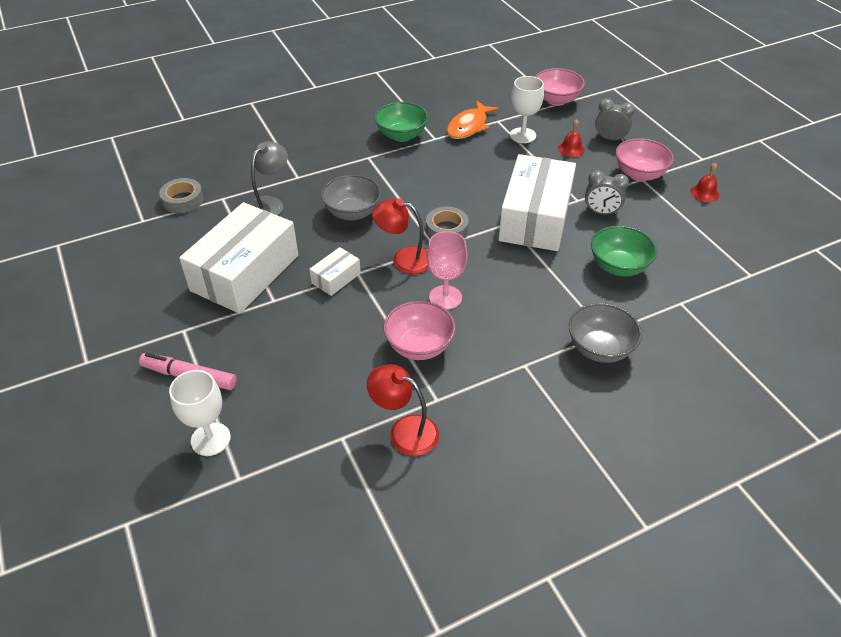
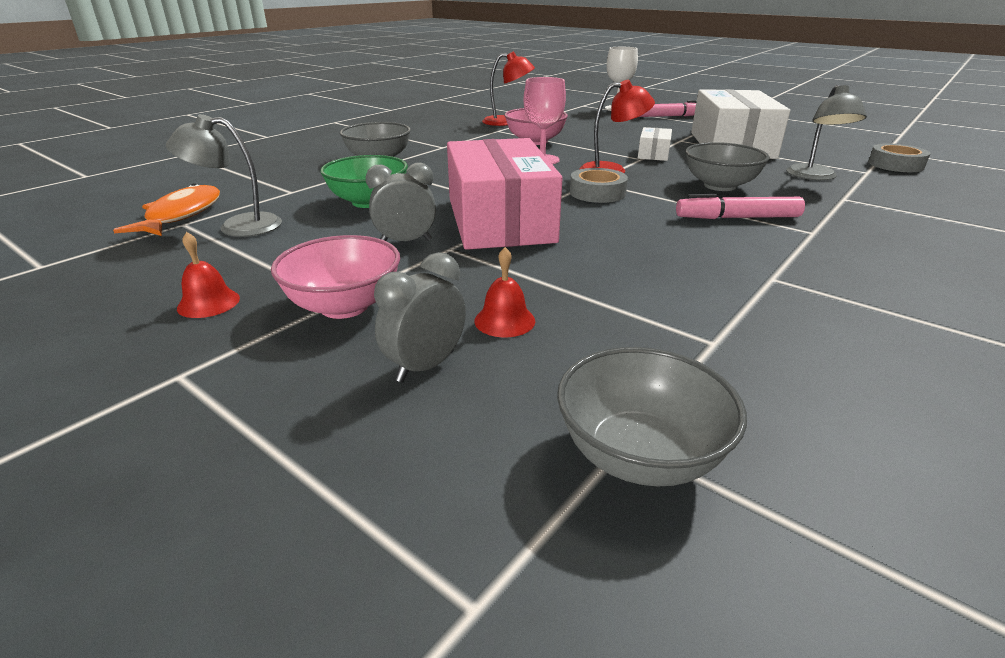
camera: 155 degrees right, 15 degrees down
(390, 179) = (737, 218): none -> pink marker
(401, 135) = (828, 269): green bowl -> none
(469, 126) = (750, 314): orange fish -> orange fish (181, 215)
(522, 135) = (626, 323): white goblet -> none
(535, 218) = (499, 220): white box -> pink box
(556, 100) = (639, 455): pink bowl -> grey bowl
(610, 139) = (425, 366): grey clock -> grey clock turned 135 degrees clockwise
(710, 260) = (238, 226): none -> grey lamp

